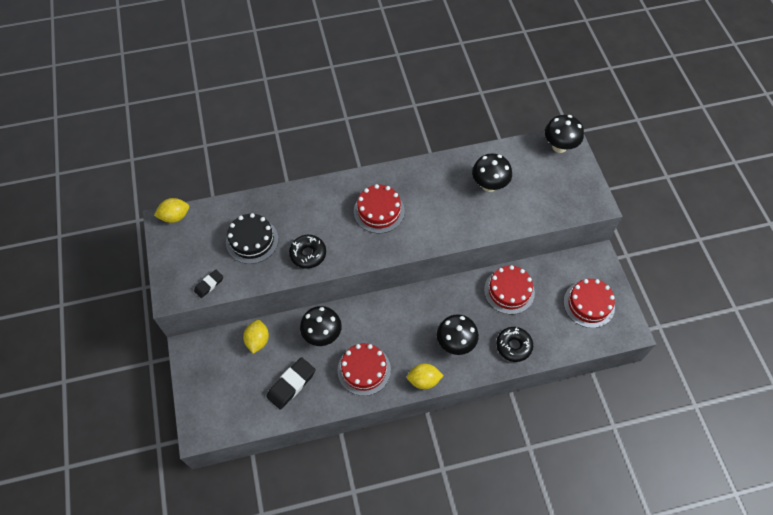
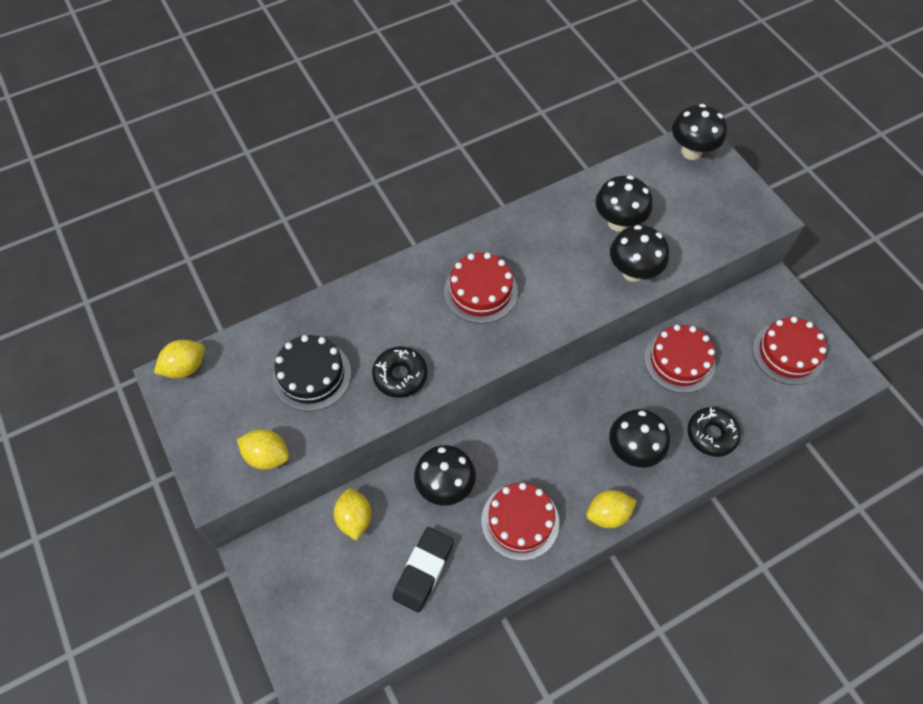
camera: 15 degrees left, 0 degrees up
(209, 285) = (267, 456): black eraser -> yellow lemon
(487, 221) = (633, 272): none -> black mushroom

